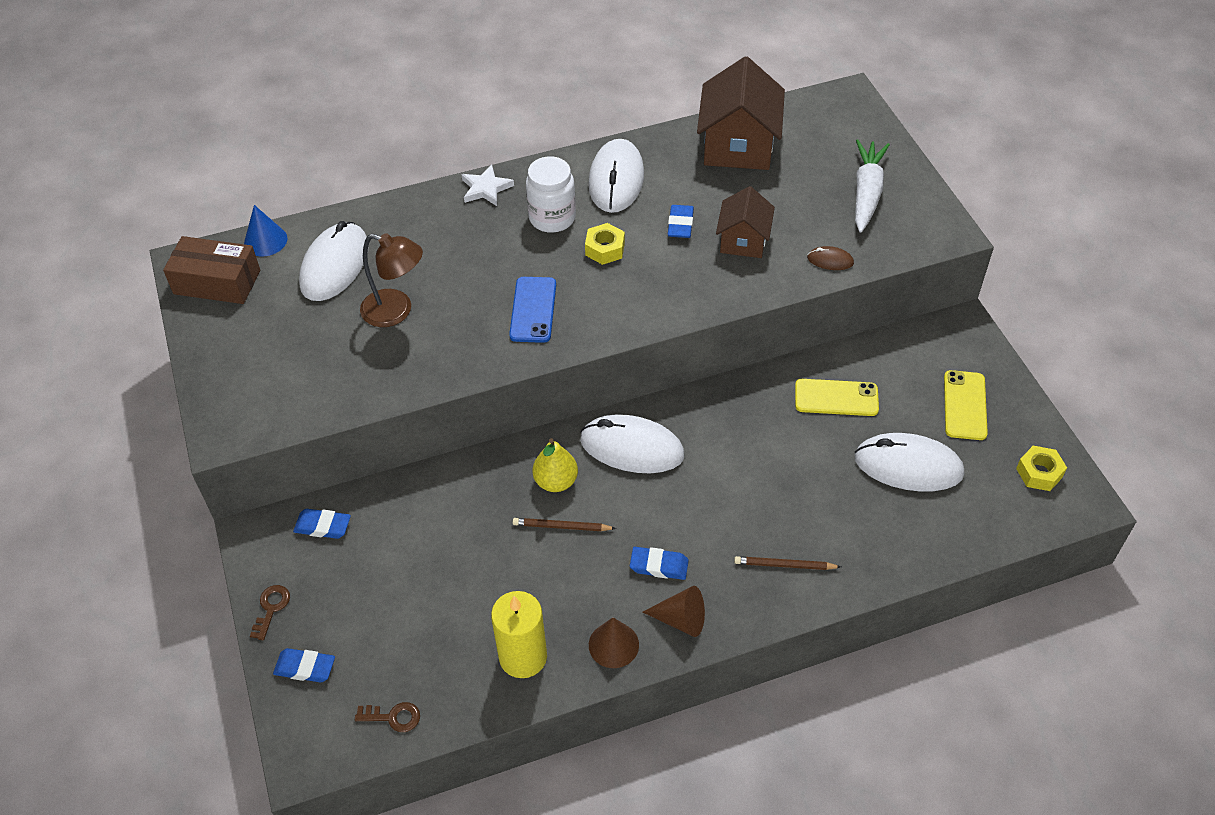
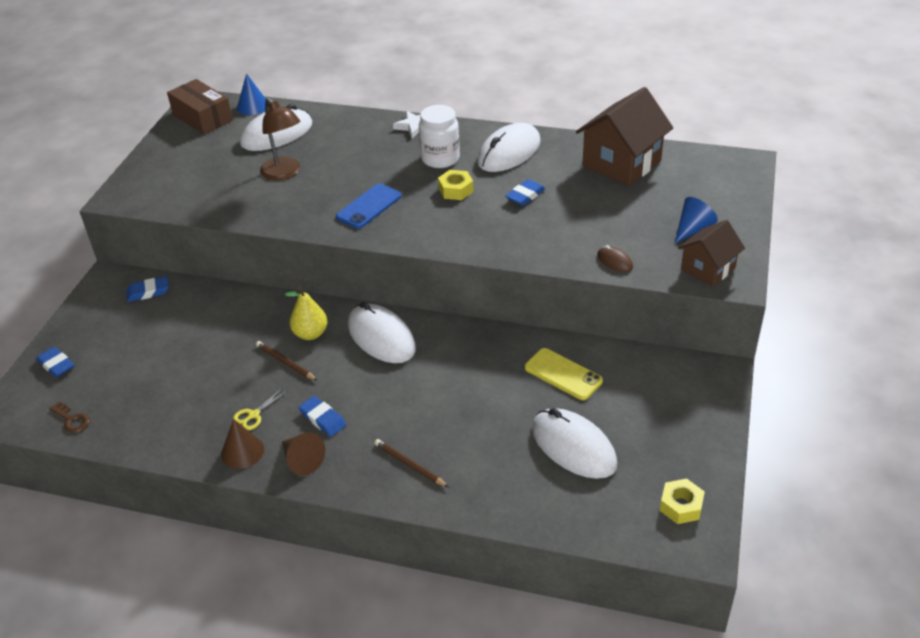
camera: 35 degrees right, 10 degrees down
(271, 608) = (74, 322): brown key -> none
(323, 526) = (148, 292): blue eraser -> blue eraser turned 60 degrees counterclockwise
(523, 657) = (180, 427): yellow candle -> none
(586, 600) = (254, 415): none -> yellow scissors
(743, 241) = (560, 223): brown house -> brown house (707, 269)
(866, 192) = (693, 229): white carrot -> blue cone
(965, 405) = (664, 427): yellow phone -> none

